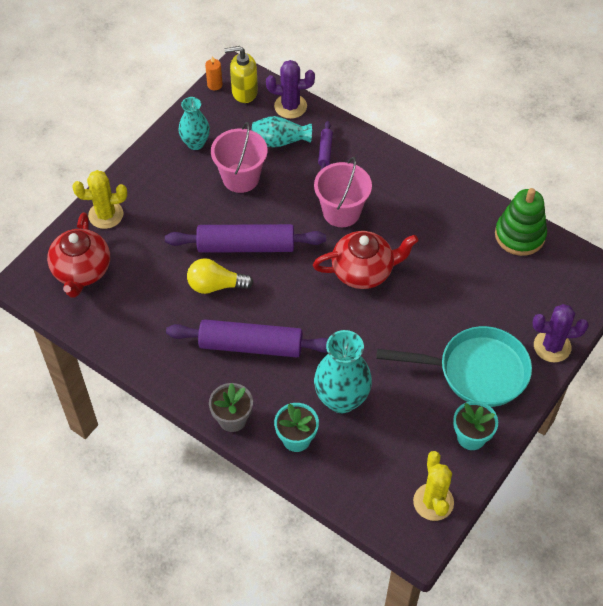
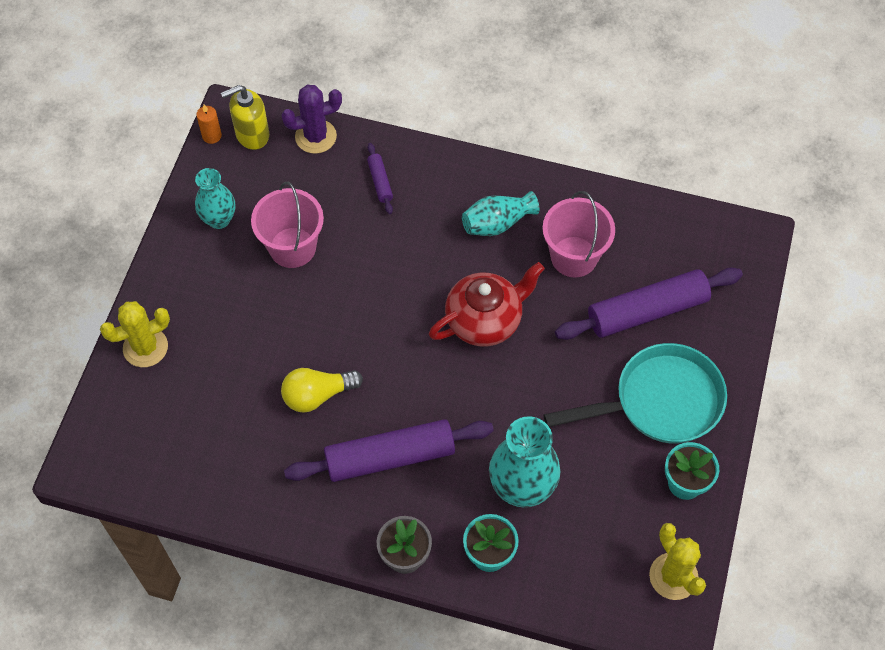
camera: 20 degrees left, 5 degrees up
(82, 271) = (145, 430): red teapot -> none
(246, 246) = (334, 333): purple rolling pin -> purple rolling pin (647, 311)
(279, 141) = (320, 186): turquoise vase -> turquoise vase (497, 223)
(341, 212) = (430, 253): pink bucket -> pink bucket (574, 257)
(519, 235) = (645, 218): green stacking toy -> none
(552, 346) = (732, 343): purple cactus -> none

